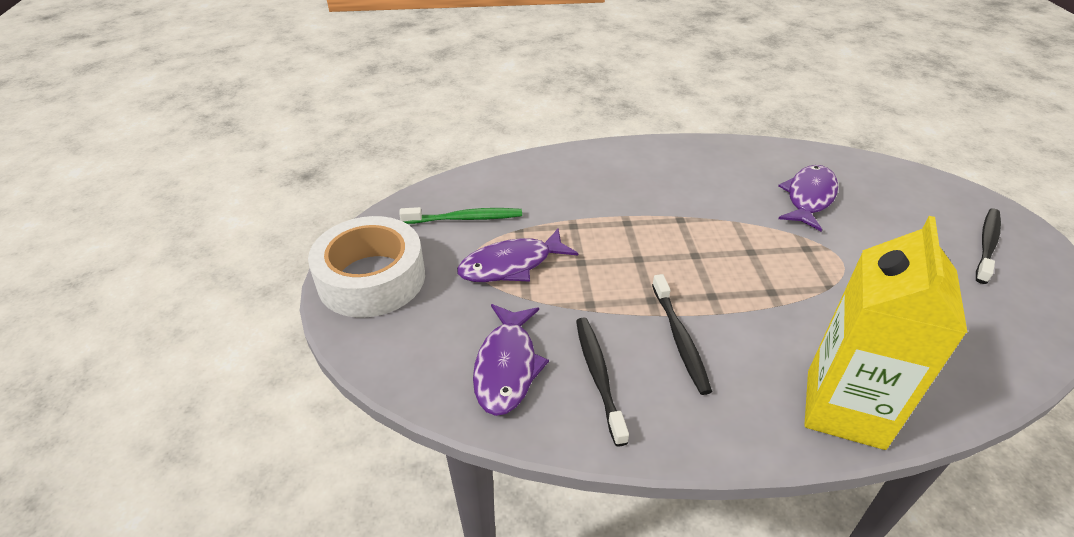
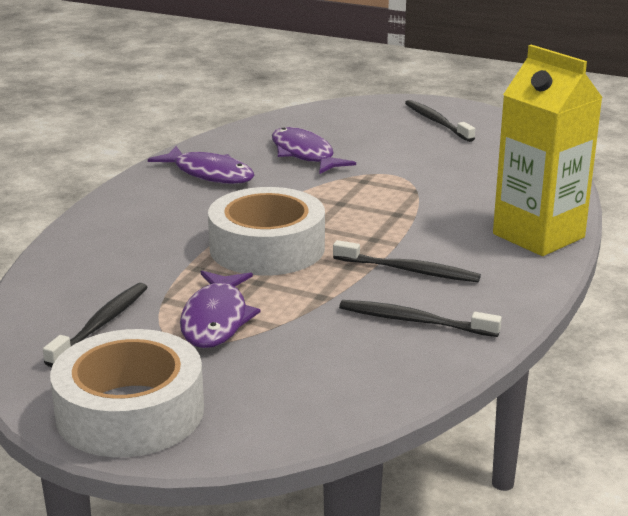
camera: 60 degrees left, 15 degrees down
(464, 218) = (100, 325): green toothbrush -> black toothbrush
(507, 366) = (357, 363): purple fish -> purple fish (209, 174)
(635, 244) = (267, 248): none -> white tape

